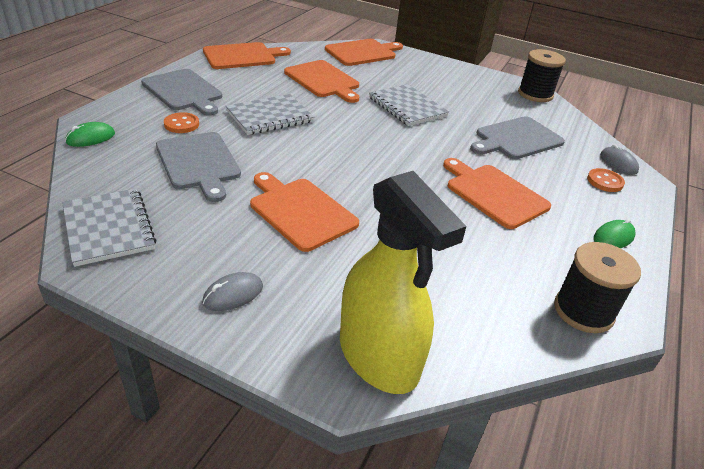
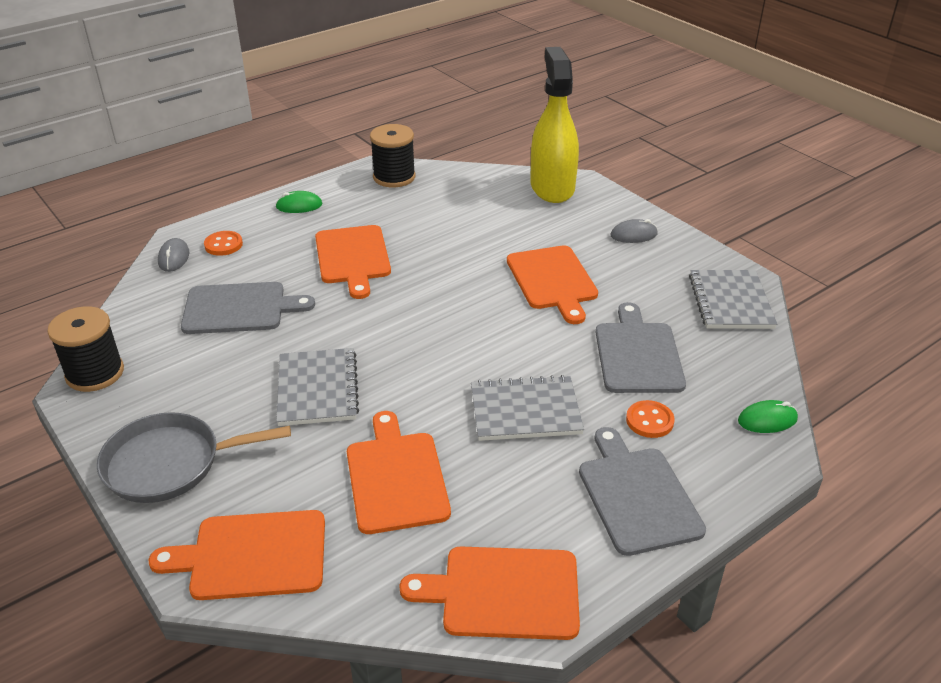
camera: 150 degrees left, 0 degrees up
(439, 70) = (169, 464): none -> grey pan

